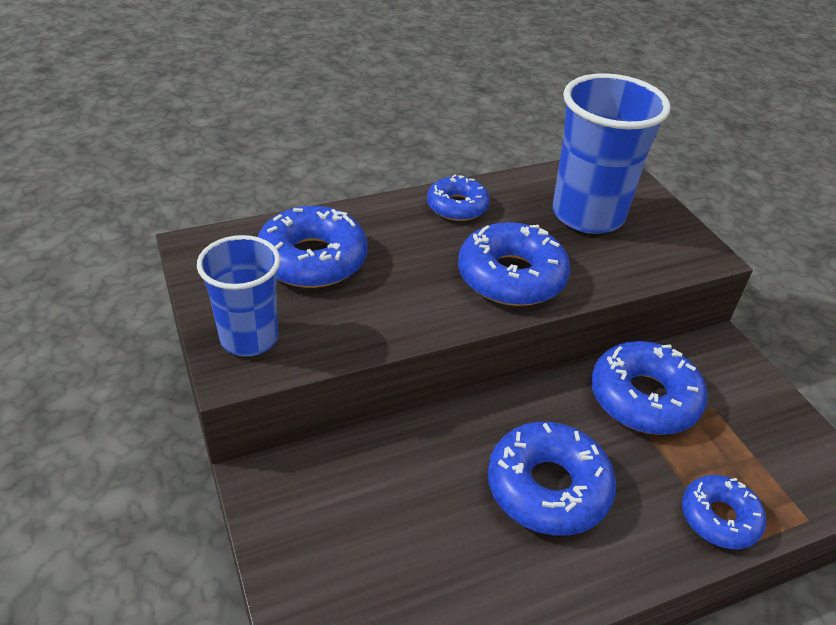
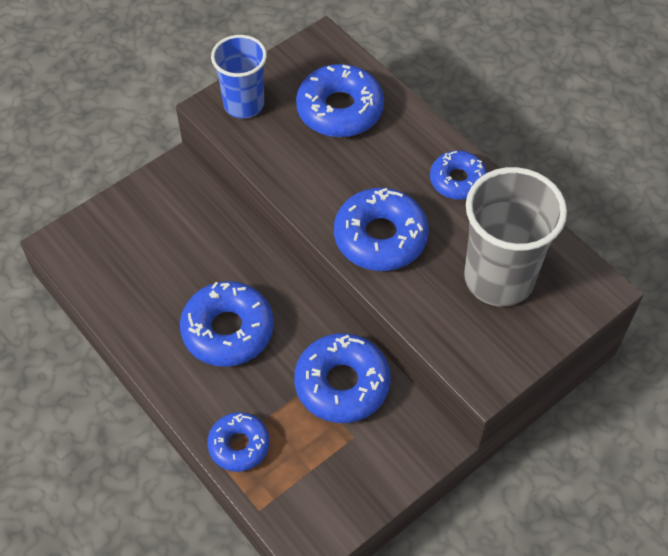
camera: 75 degrees right, 15 degrees up
(588, 215) = (499, 278): blue cup -> grey cup

